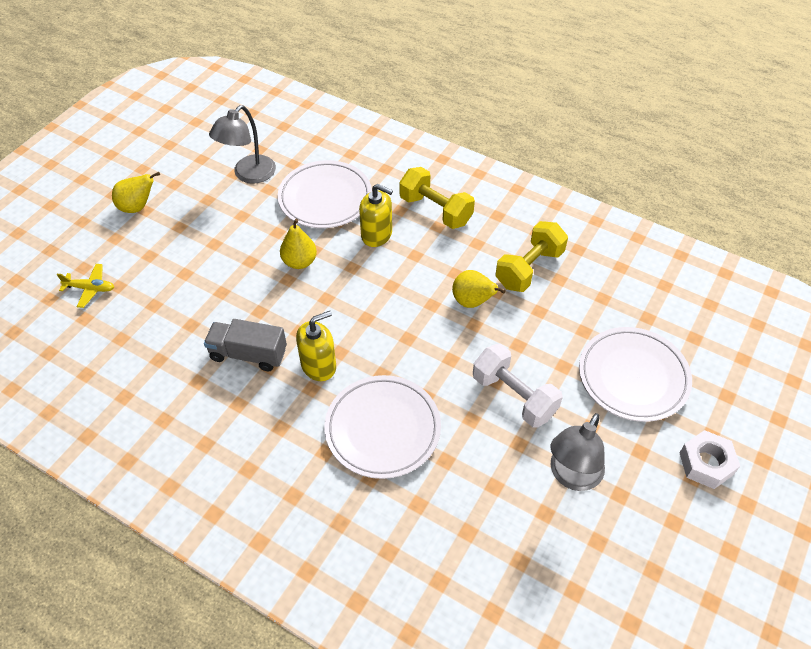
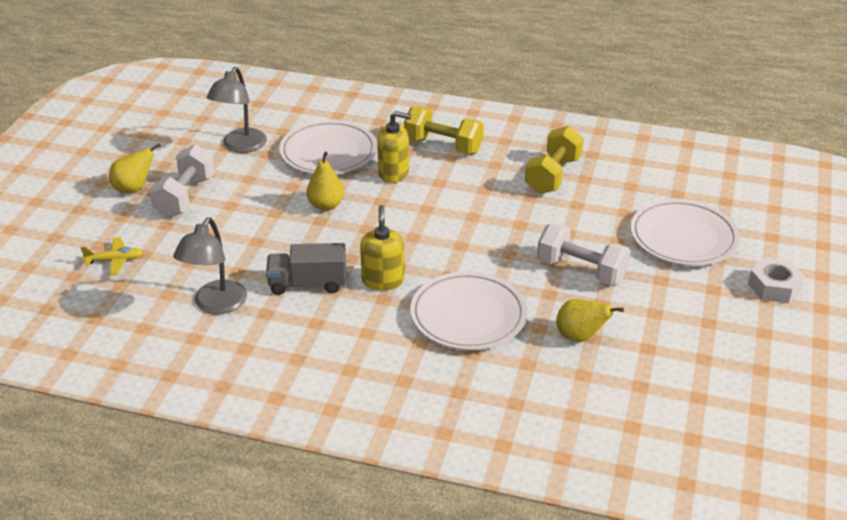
camera: 15 degrees left, 15 degrees down
(178, 225) = (185, 196): none -> white dumbbell
(319, 365) = (383, 280): yellow soap dispenser -> yellow soap dispenser turned 45 degrees counterclockwise
(472, 302) = (510, 208): yellow pear -> yellow pear (580, 337)
(571, 476) = (659, 317): grey lamp -> grey lamp (215, 305)

